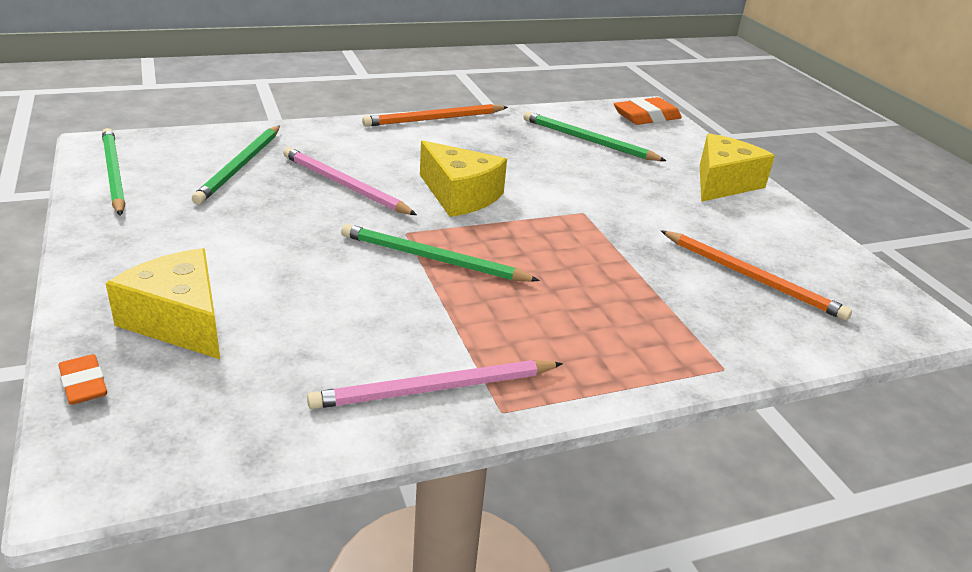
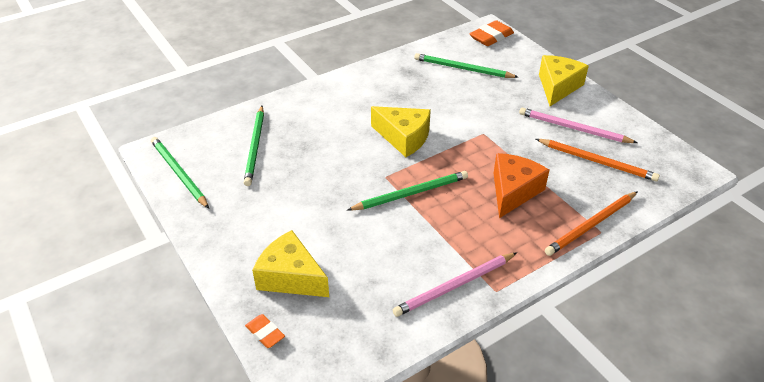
camera: 10 degrees left, 10 degrees up
(344, 185) = (329, 147): pink pencil -> pink pencil (573, 128)
(433, 258) = (411, 193): green pencil -> green pencil turned 150 degrees clockwise
(434, 119) = (356, 72): orange pencil -> orange pencil (591, 225)
(597, 287) = (513, 191): none -> orange cheese

